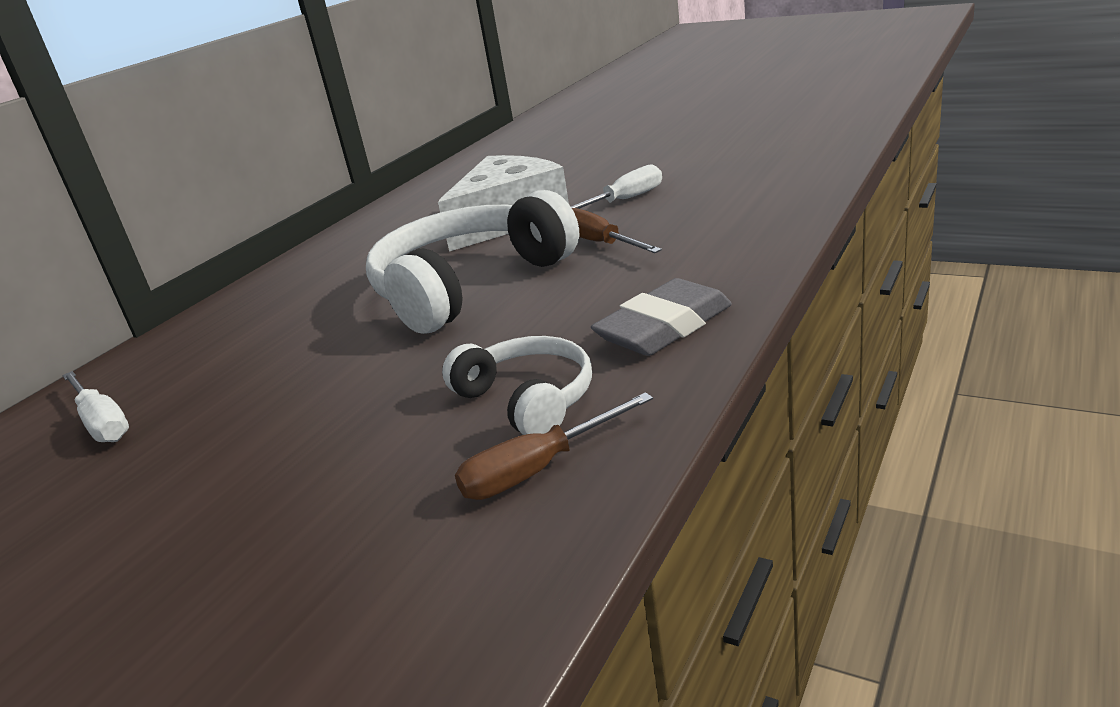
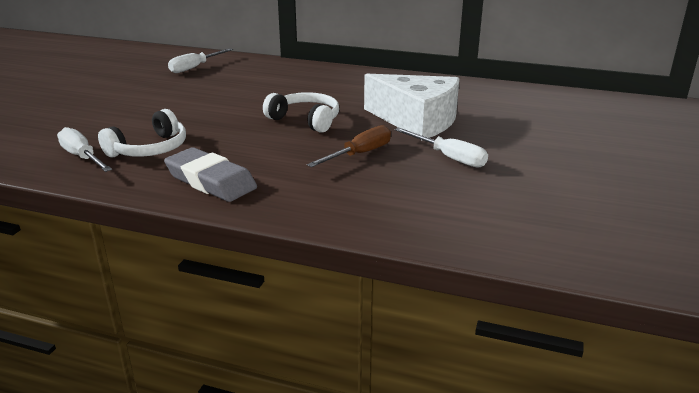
camera: 75 degrees right, 0 degrees up
(468, 285) = (306, 120): white headphones -> white headphones, size x0.55
(538, 469) = (82, 157): brown screwdriver -> white screwdriver

